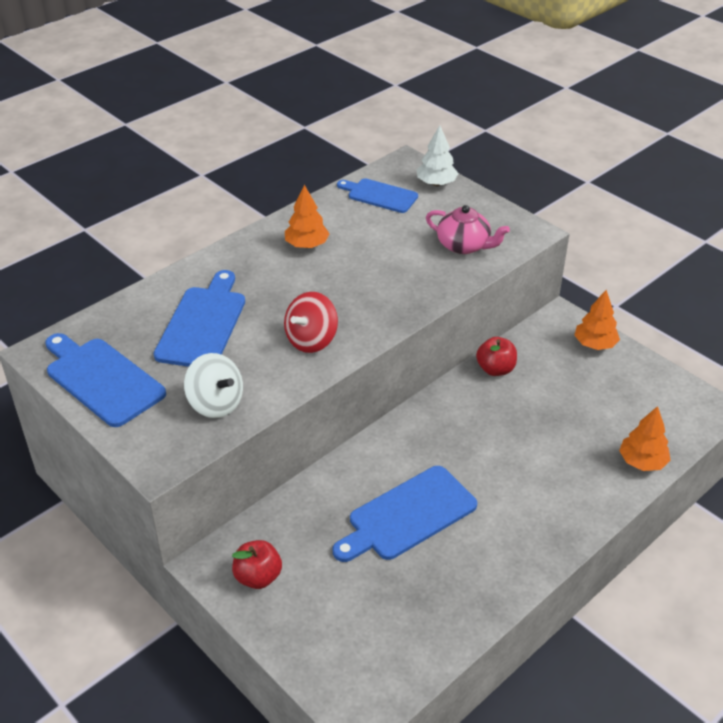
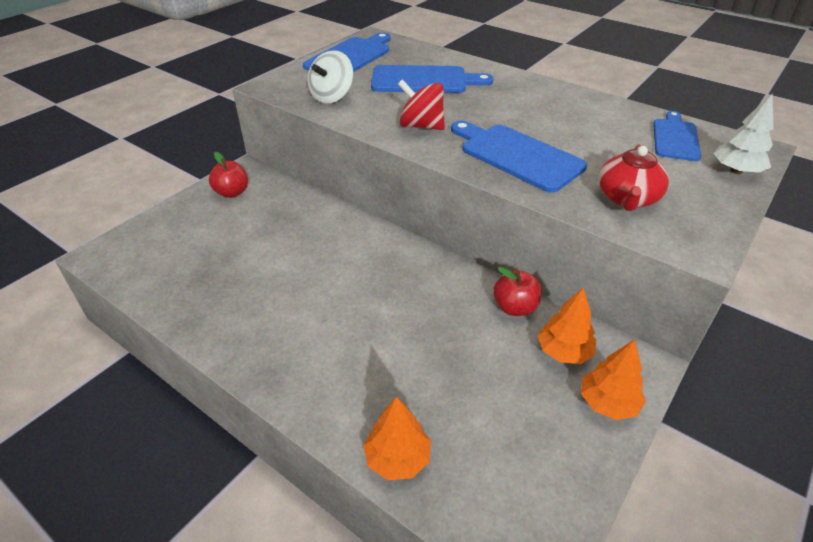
camera: 80 degrees right, 0 degrees up
(307, 245) = (557, 109): orange tree -> orange tree (564, 352)
(407, 515) = (295, 261): blue cutting board -> blue cutting board (517, 155)
(464, 245) = (627, 198): pink teapot -> red teapot

